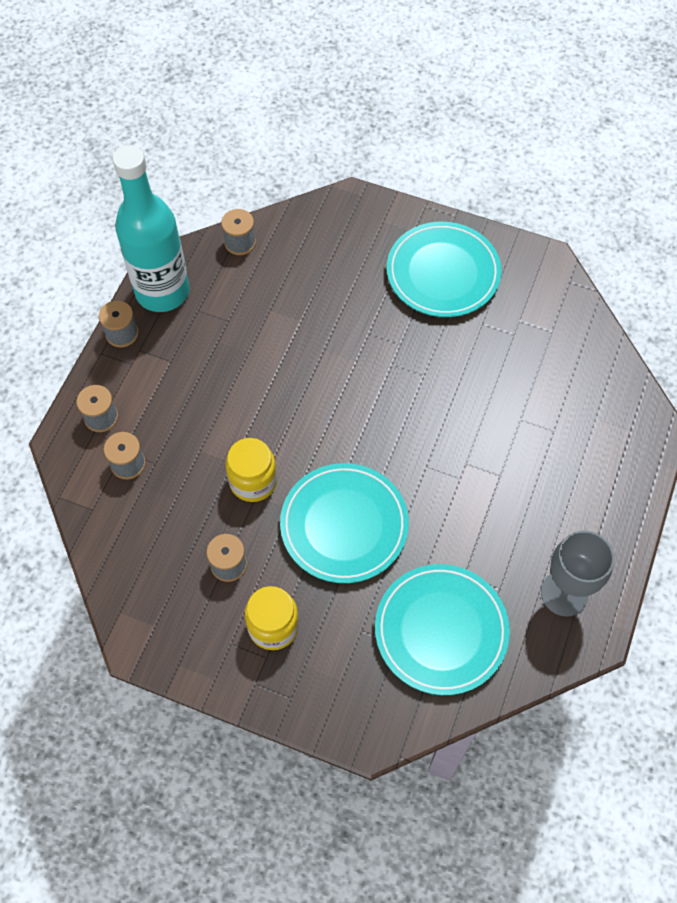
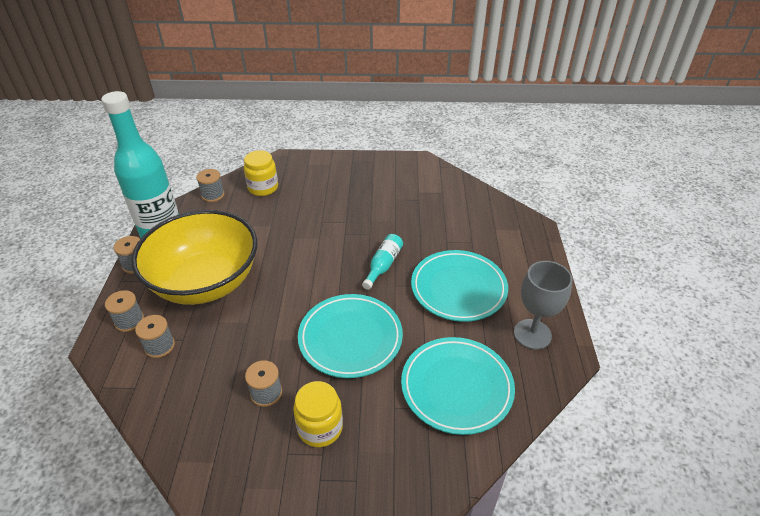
camera: 20 degrees left, 20 degrees down
(198, 388) = (205, 282): none -> yellow bowl
(253, 481) = (268, 329): yellow jar -> yellow jar (263, 188)
(422, 431) = (383, 265): none -> turquoise bottle
(443, 273) = (358, 180): turquoise plate -> turquoise plate (458, 288)

